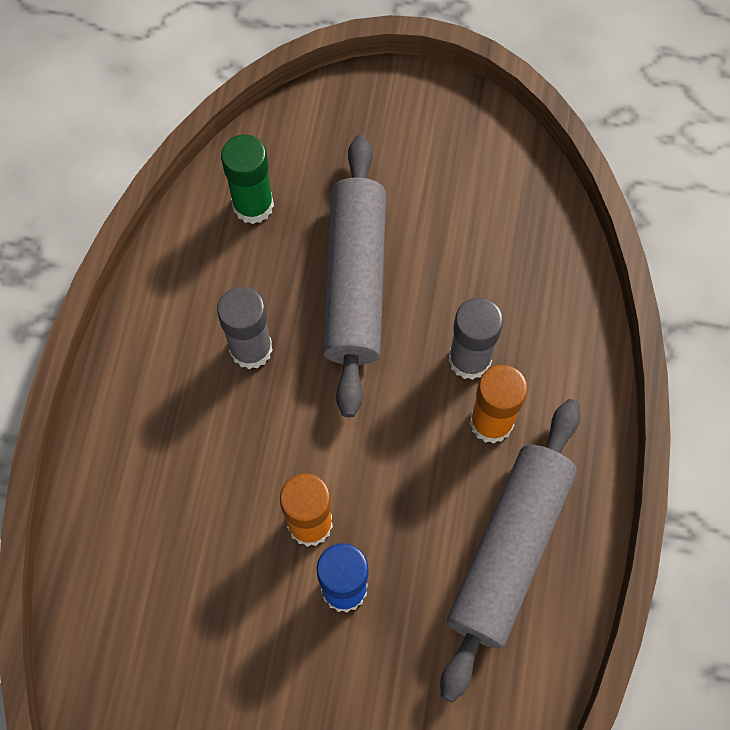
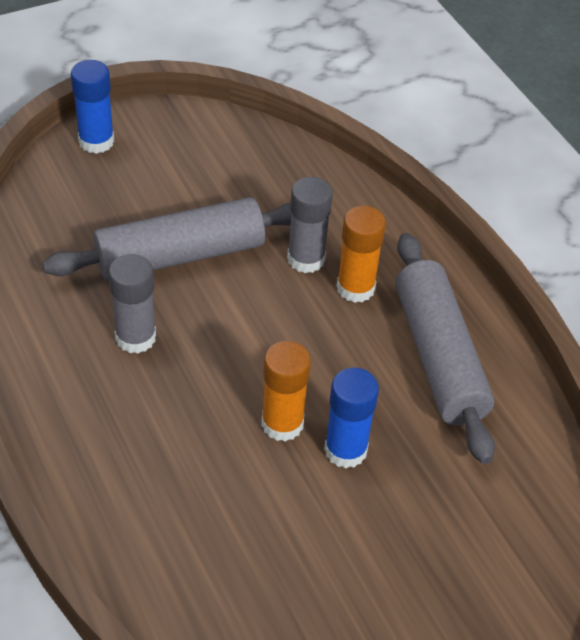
camera: 40 degrees left, 20 degrees down
(253, 205) = (57, 247): green glue stick -> none
(355, 282) = (180, 255): grey rolling pin -> grey rolling pin turned 75 degrees counterclockwise
(374, 101) = (96, 141): none -> blue glue stick

